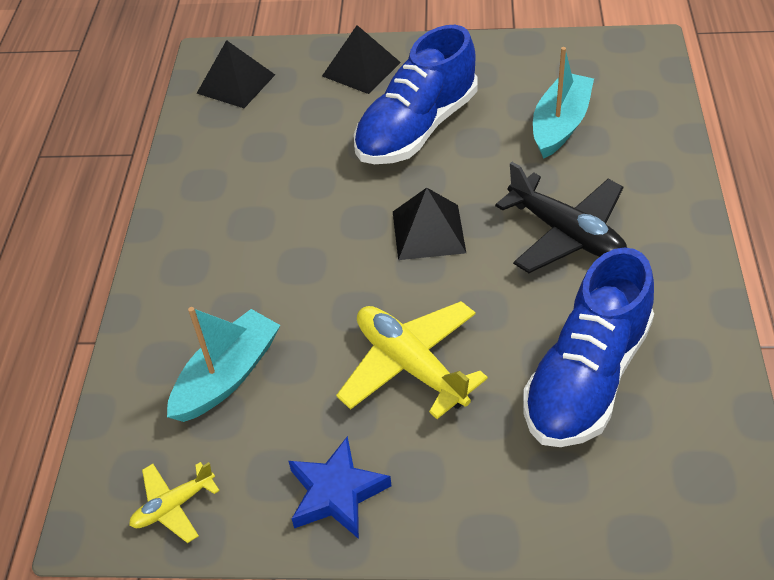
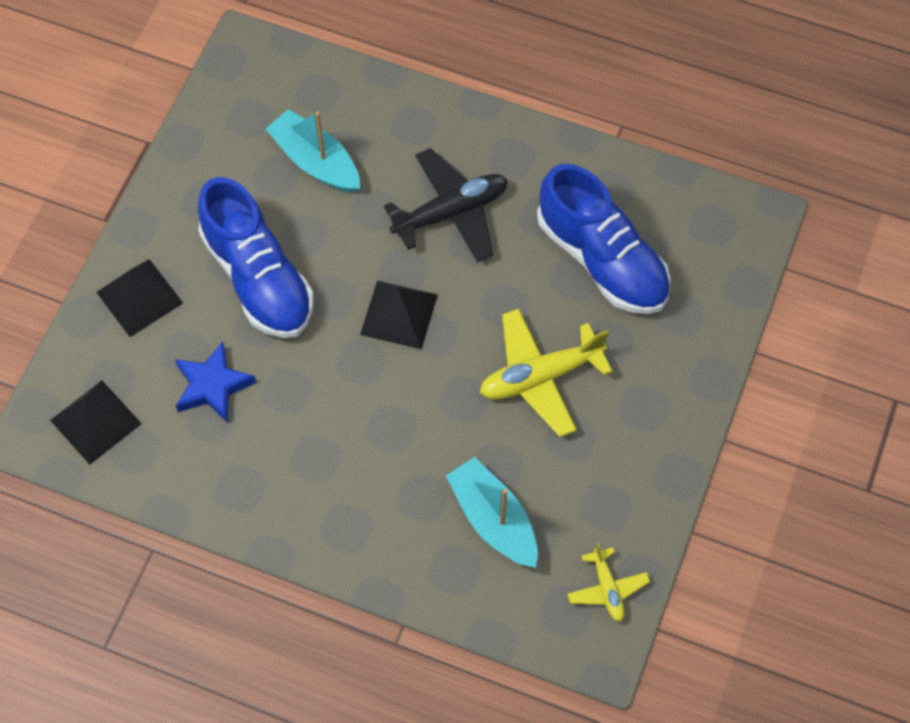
camera: 75 degrees left, 15 degrees up
(336, 493) = (639, 467): blue star -> blue star (212, 386)

